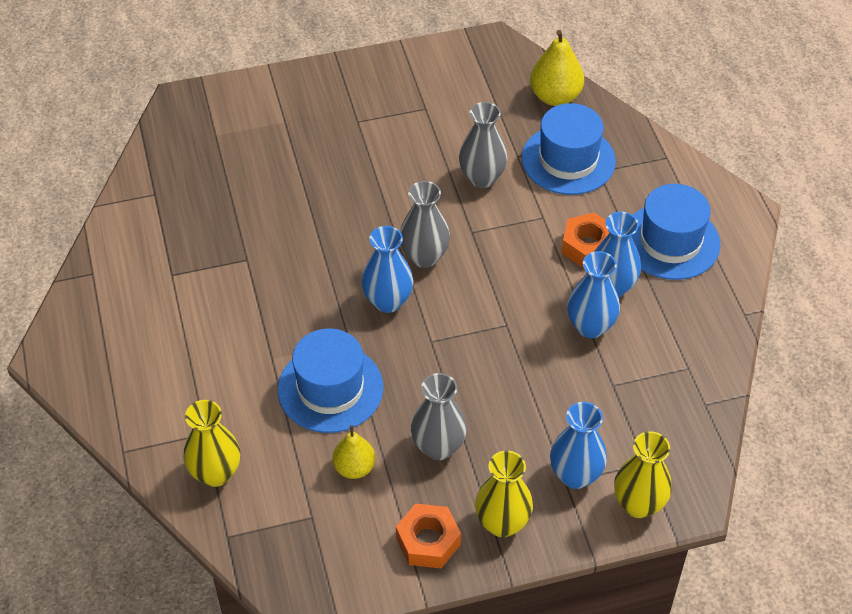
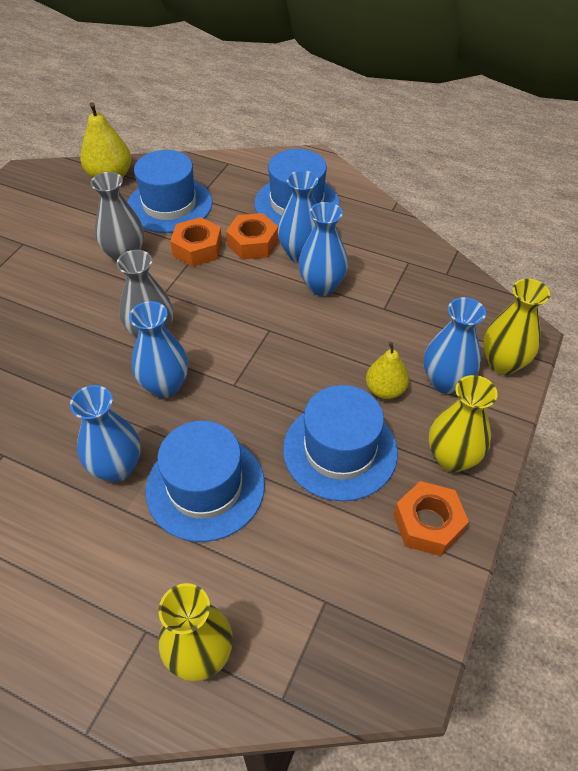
camera: 50 degrees left, 0 degrees up
(297, 328) = (117, 468): none -> blue vase
(354, 468) = (304, 527): yellow pear -> yellow pear (385, 390)
(438, 447) = (340, 450): grey vase -> blue hat
(540, 216) = (197, 248): none -> orange nut

